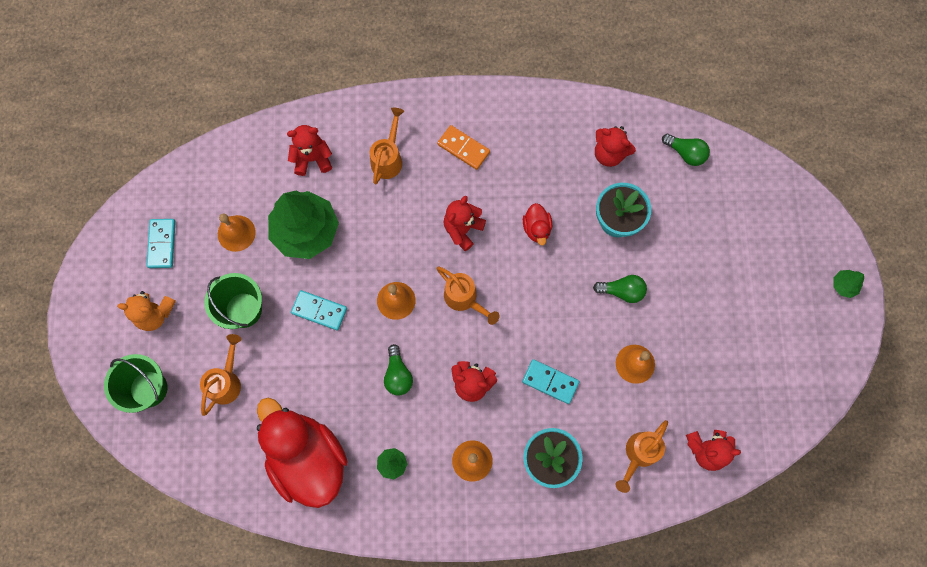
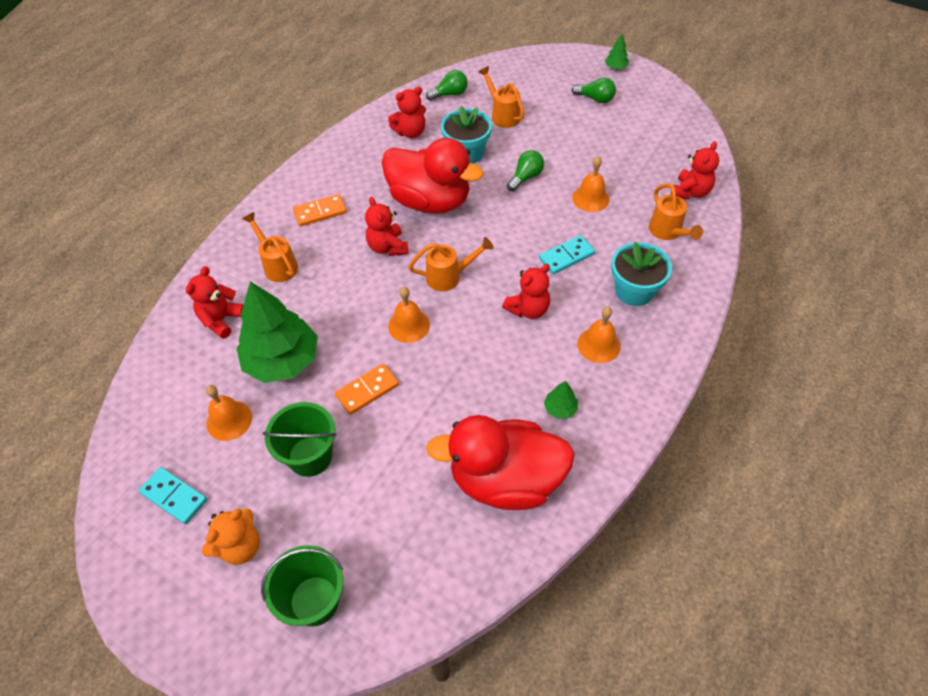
camera: 55 degrees left, 20 degrees down
(227, 381) = (369, 513): orange watering can -> orange watering can (502, 115)
(319, 311) = (367, 390): turquoise domino -> orange domino
(398, 375) = (478, 360): green light bulb -> green light bulb (595, 99)
(536, 228) = (430, 201): red duck -> red duck, size x2.40

